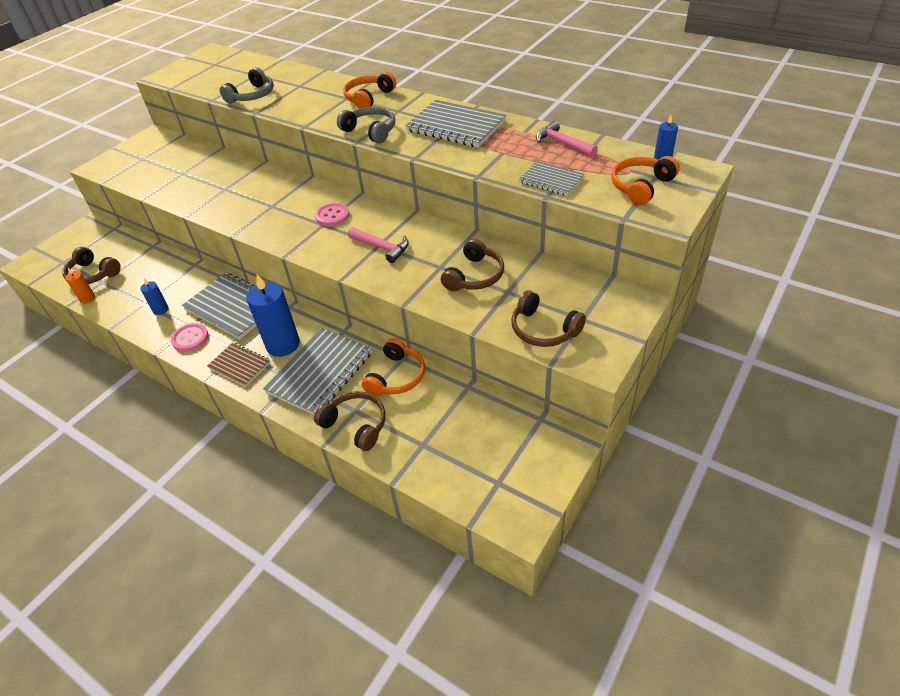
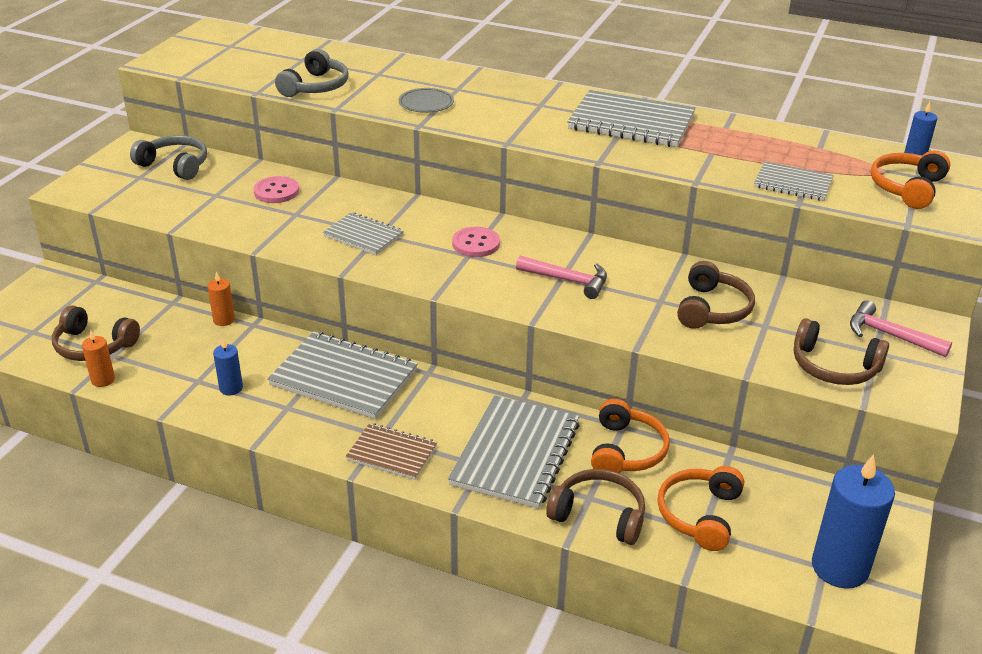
camera: 15 degrees left, 10 degrees down
(178, 260) = (224, 320): none -> orange candle
(190, 338) = (298, 423): pink button -> pink button (276, 191)
(261, 206) = (363, 236): none -> grey notebook
(283, 344) = (443, 422): blue candle -> blue candle (839, 567)
(319, 109) = (426, 103): none -> grey plate
(369, 98) = (489, 89): orange headphones -> orange headphones (700, 515)
(370, 131) = (518, 130): grey headphones -> grey headphones (175, 165)
(562, 143) = (782, 141): pink hammer -> pink hammer (890, 335)

